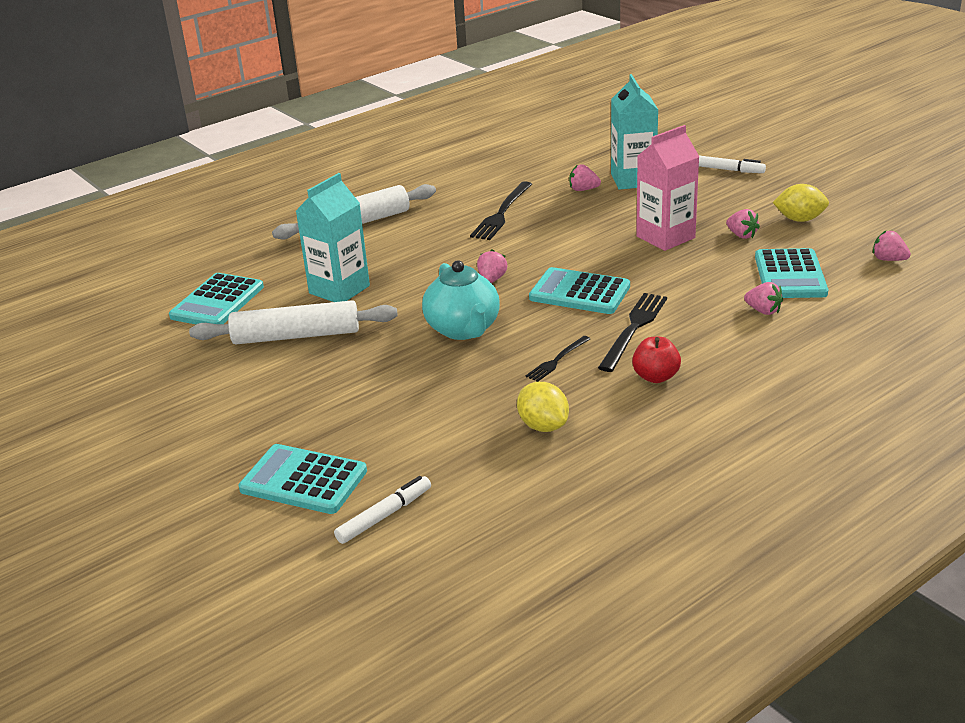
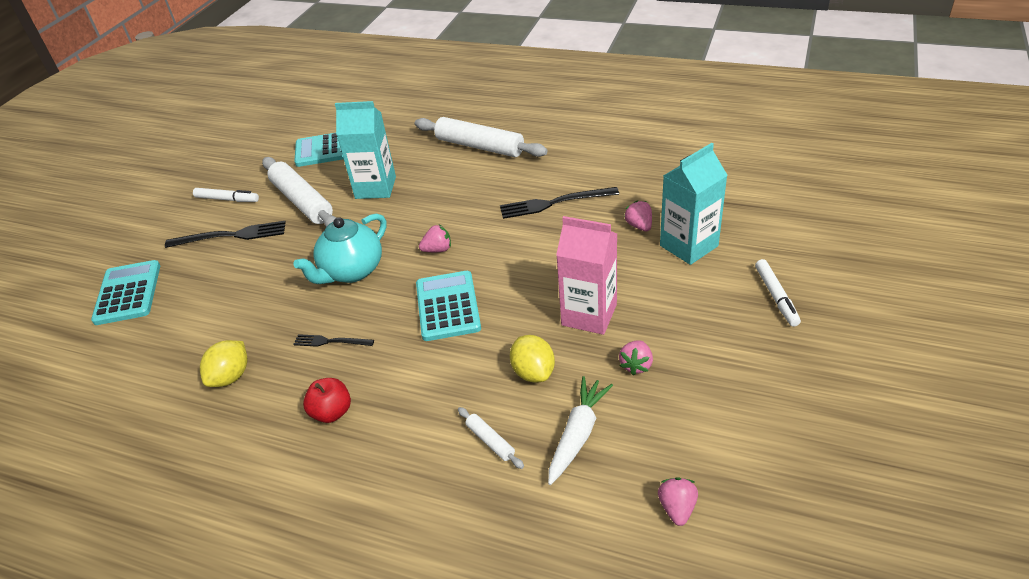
camera: 60 degrees right, 10 degrees up
(384, 515) = (96, 348): white marker -> white marker (227, 199)
(634, 329) = (405, 365): black fork -> black fork (231, 236)
(763, 311) = (490, 441): pink strawberry -> white rolling pin
(790, 275) = (578, 434): turquoise calculator -> white carrot
(799, 219) = (710, 396): yellow lemon -> yellow lemon (533, 372)

